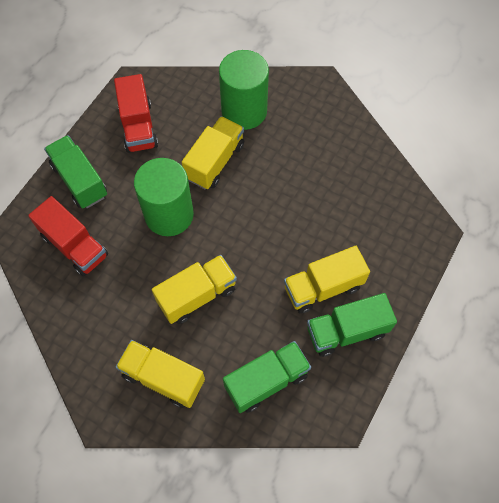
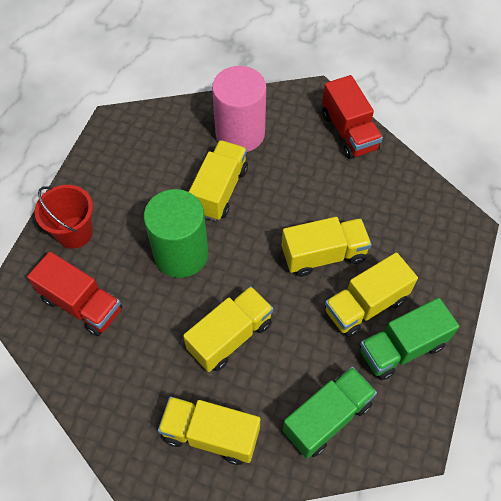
camera: 10 degrees left, 5 degrees down
(80, 180) = (74, 232): green truck -> red bucket
(138, 126) = (128, 165): red truck -> red truck (349, 131)
(244, 111) = (240, 133): green cylinder -> pink cylinder
(295, 236) = (323, 255): none -> yellow truck

